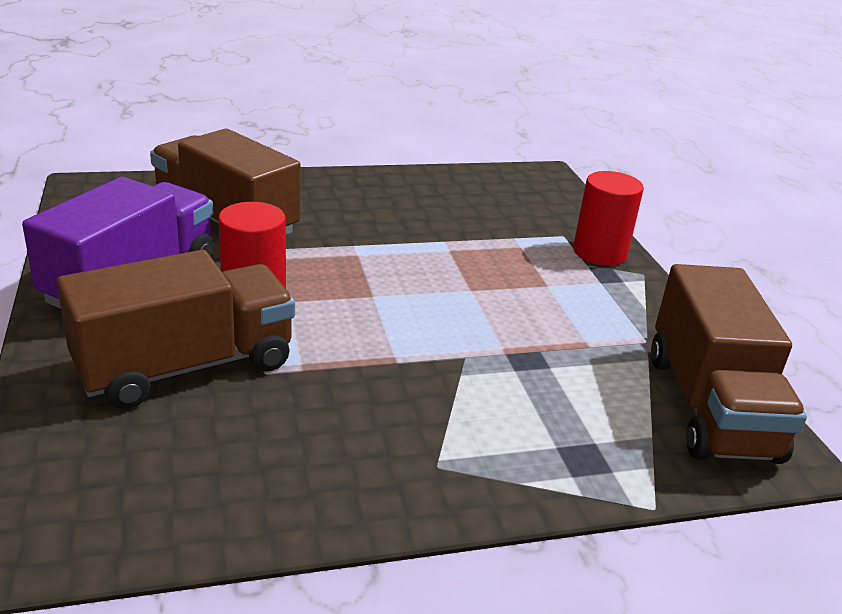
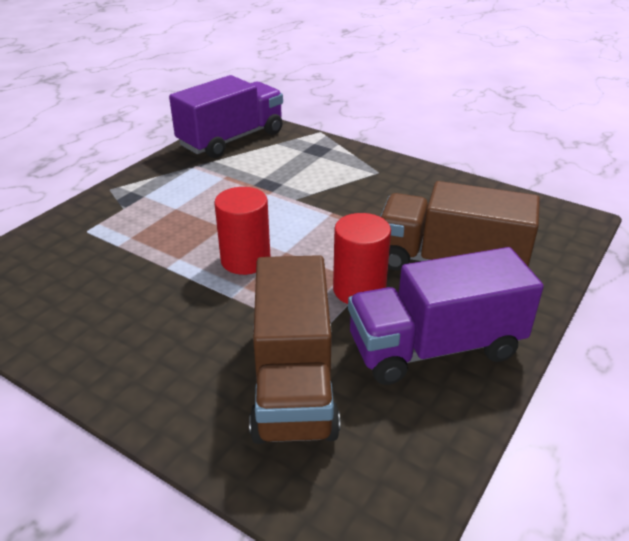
camera: 130 degrees left, 5 degrees up
(599, 253) = (97, 210): red cylinder -> red cylinder (245, 260)
(709, 406) = (231, 139): brown truck -> purple truck

